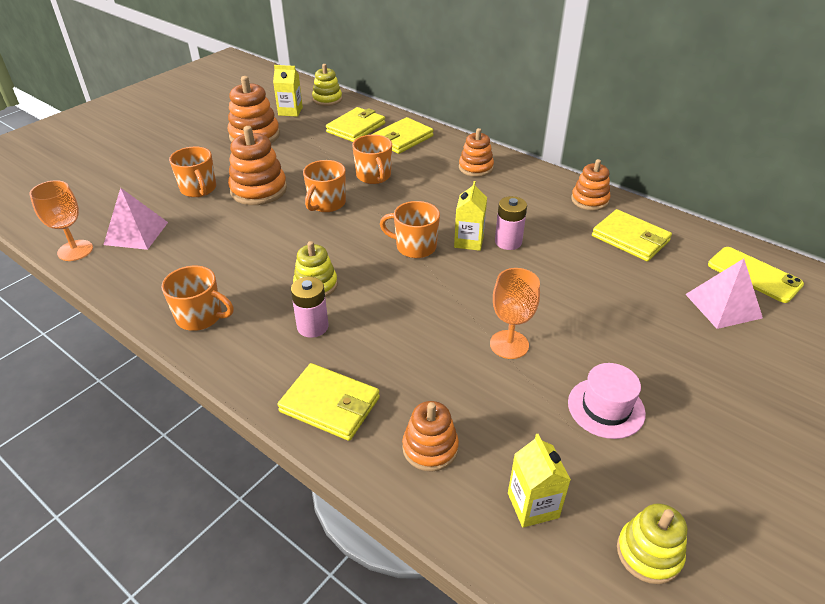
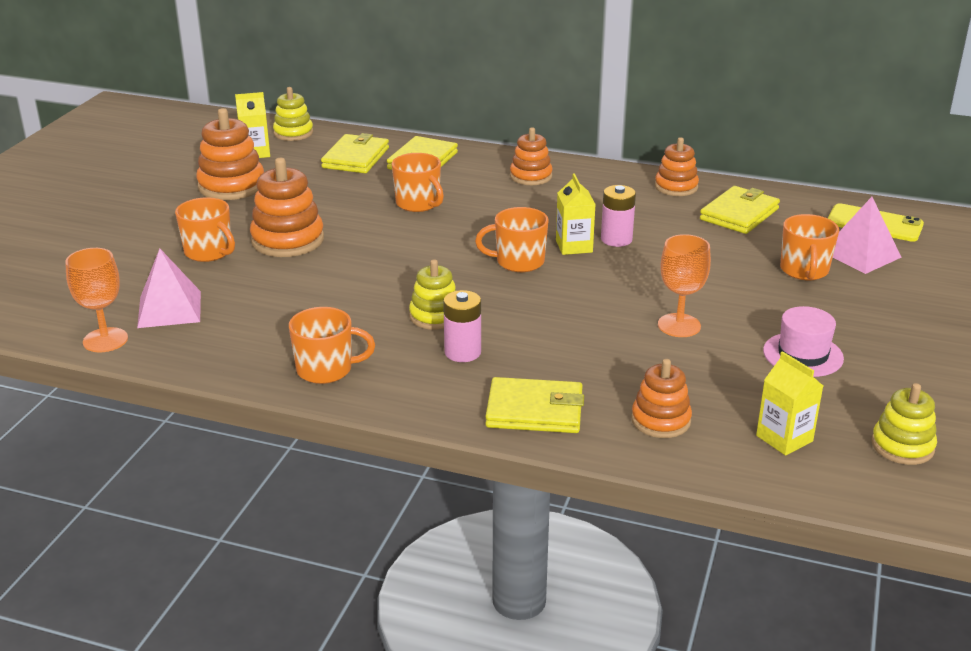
camera: 20 degrees left, 10 degrees down
(326, 203) = (383, 239): orange mug -> orange mug (804, 270)
(630, 238) = (739, 214): yellow wallet -> yellow wallet turned 75 degrees counterclockwise

